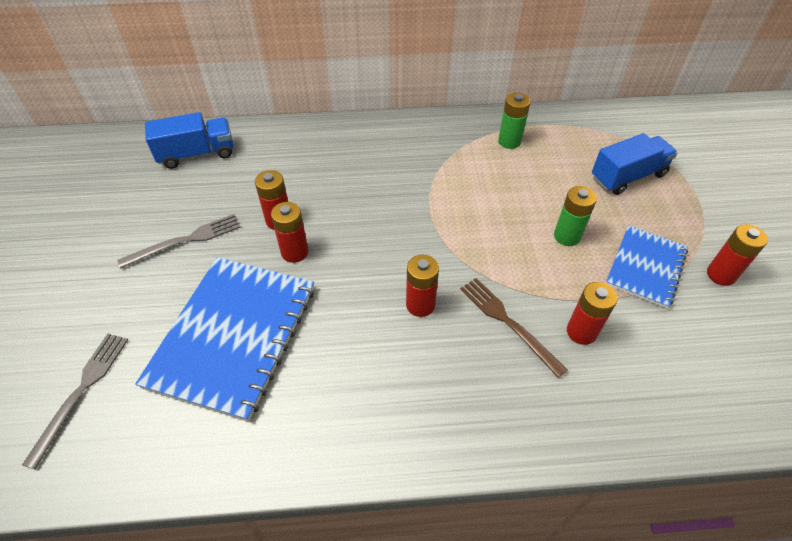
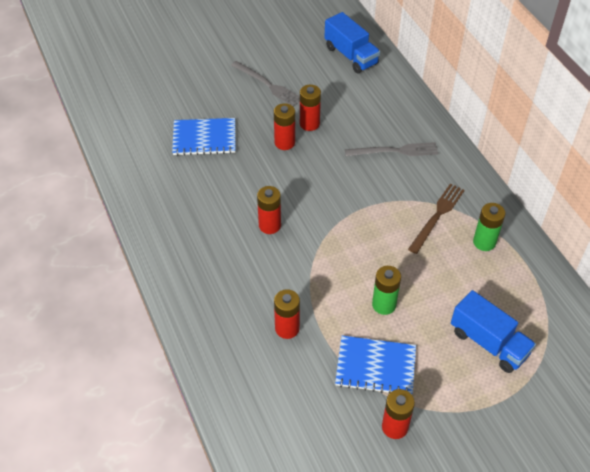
camera: 70 degrees right, 0 degrees up
(81, 391) = (143, 90): grey fork -> grey fork (395, 151)
(233, 336) = (204, 138): blue notebook -> blue notebook, size x0.58
(508, 323) = (276, 280): brown fork -> brown fork (437, 216)

